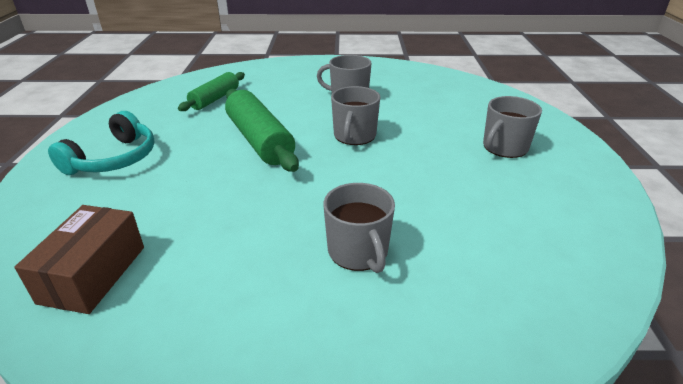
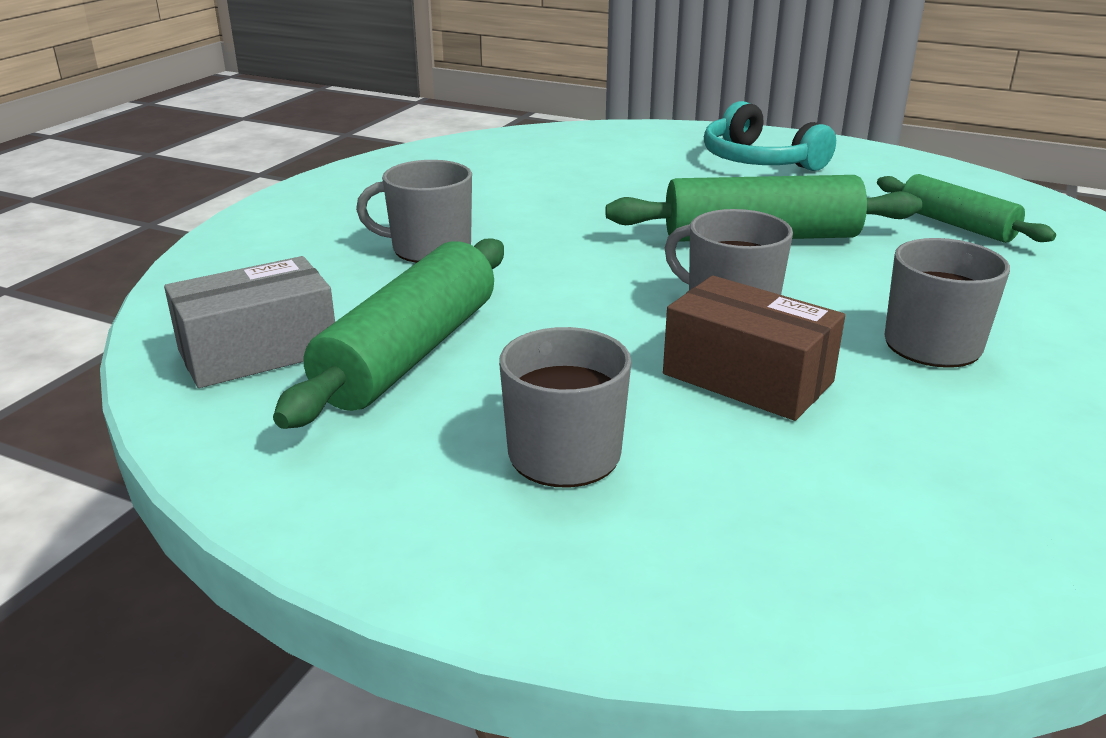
camera: 115 degrees right, 5 degrees down
(93, 274) = (535, 150): brown box -> brown box (747, 378)
(487, 206) = (409, 353): none -> green rolling pin
(549, 261) = (258, 351): none -> grey box

